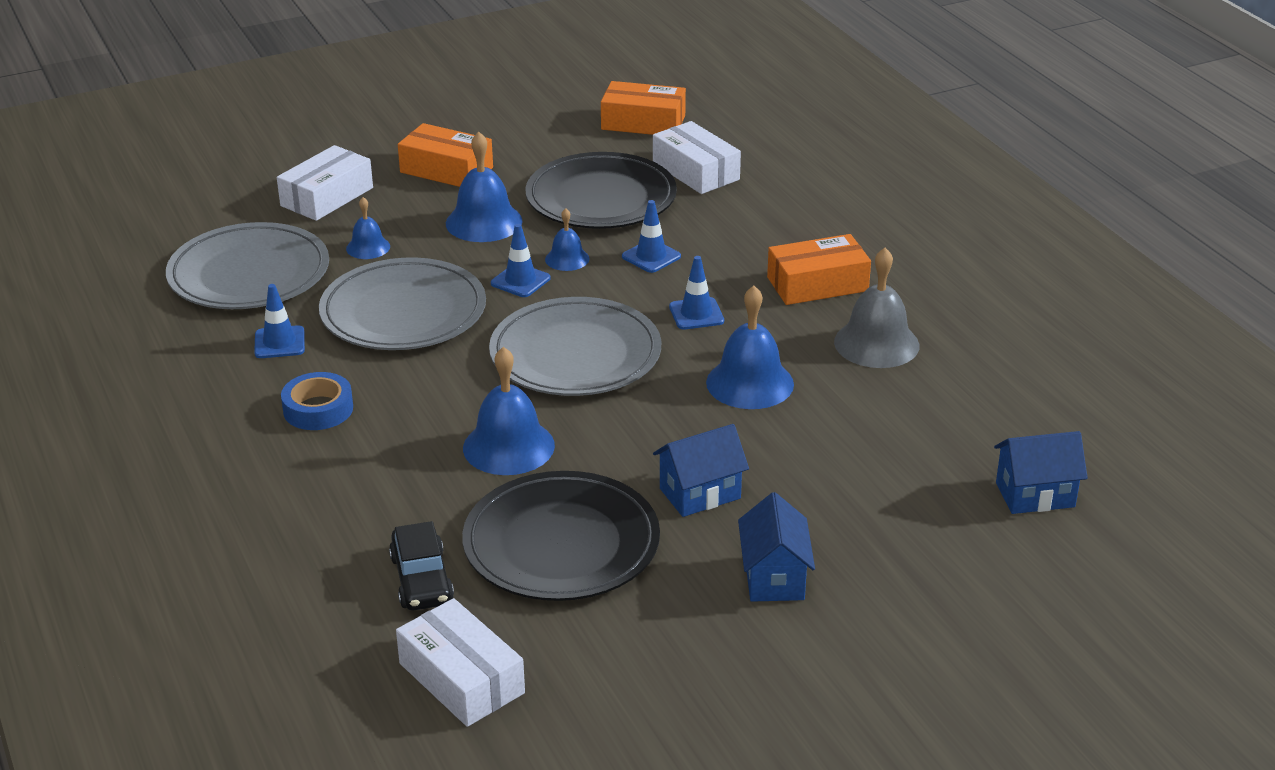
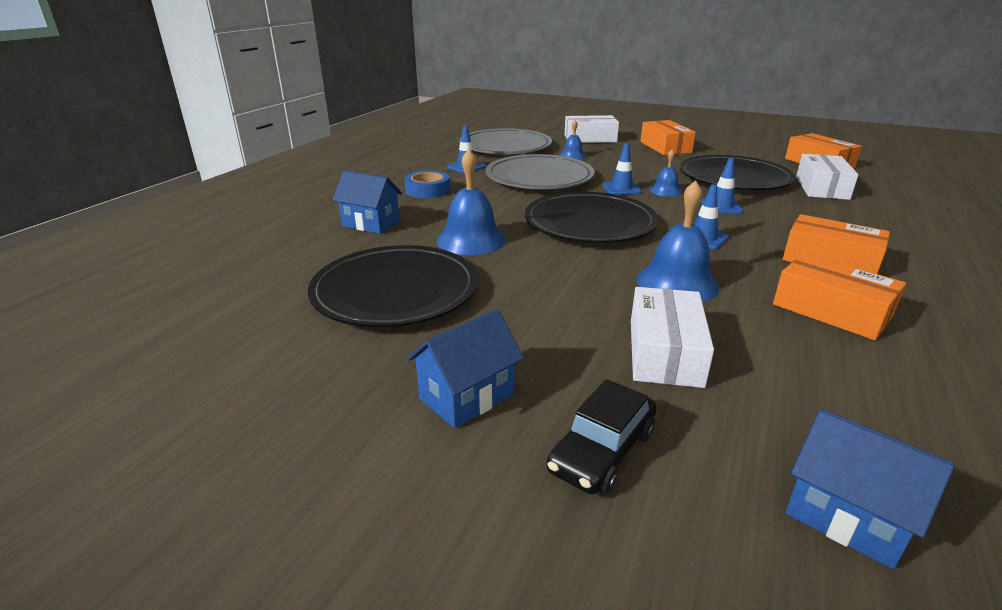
camera: 50 degrees right, 5 degrees down
(421, 579) = (306, 265): black car -> black car (602, 451)
(461, 678) = (207, 316): white box -> white box (664, 352)
(484, 222) = (647, 166): blue bell -> none
(575, 354) = (589, 223): grey plate -> black plate
(700, 493) = (524, 317): blue house -> blue house (371, 224)
(876, 343) = (831, 310): grey bell -> orange box

